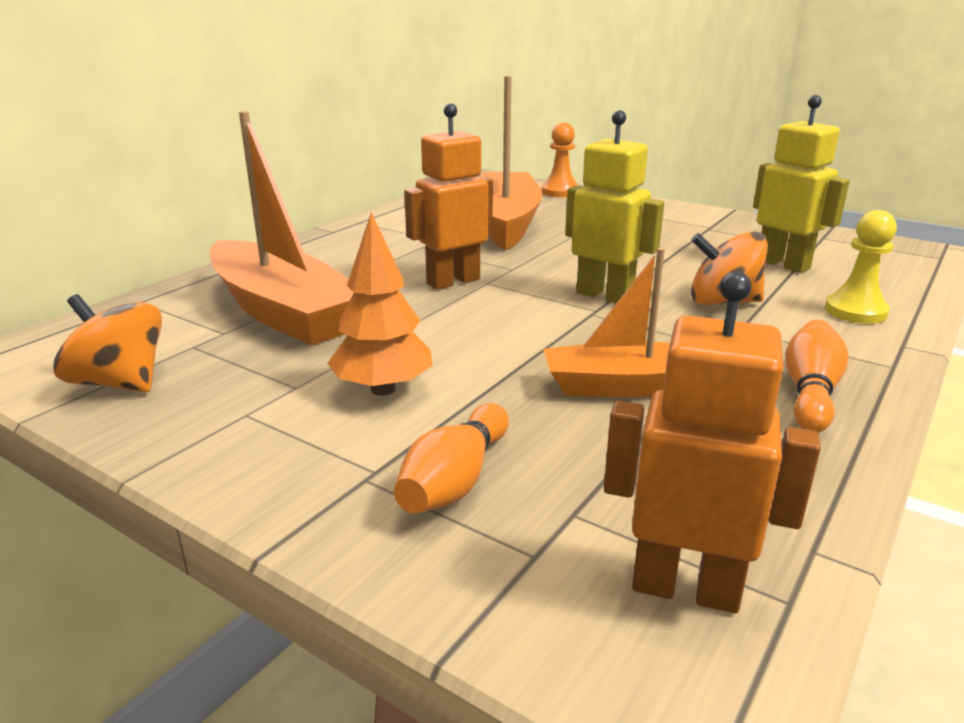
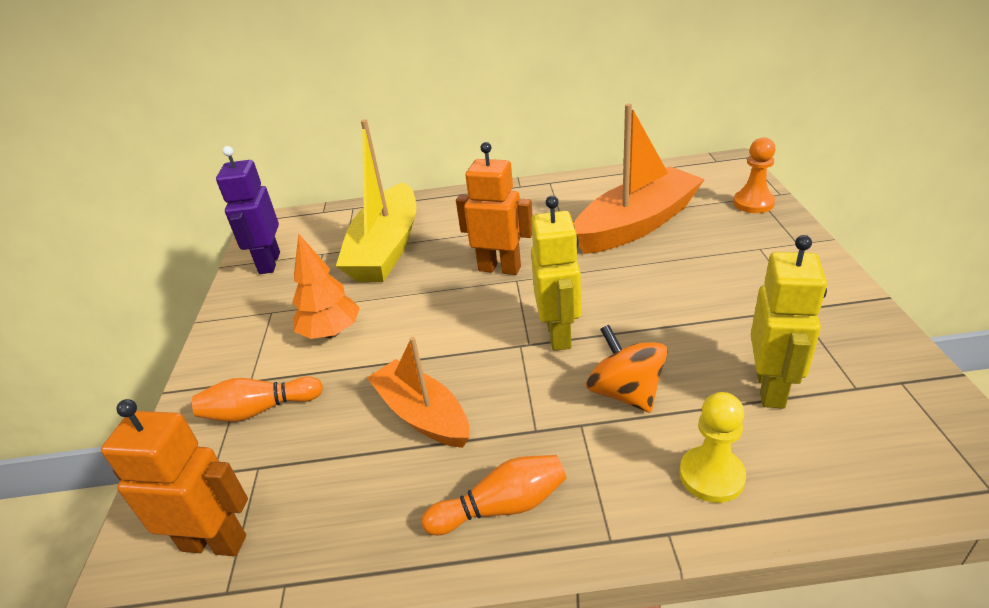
camera: 55 degrees right, 10 degrees up
(120, 383) = (269, 263): orange spinning top -> purple robot
(283, 312) = (386, 248): orange boat -> yellow boat
(685, 588) = (214, 542): orange robot -> orange robot turned 60 degrees counterclockwise

